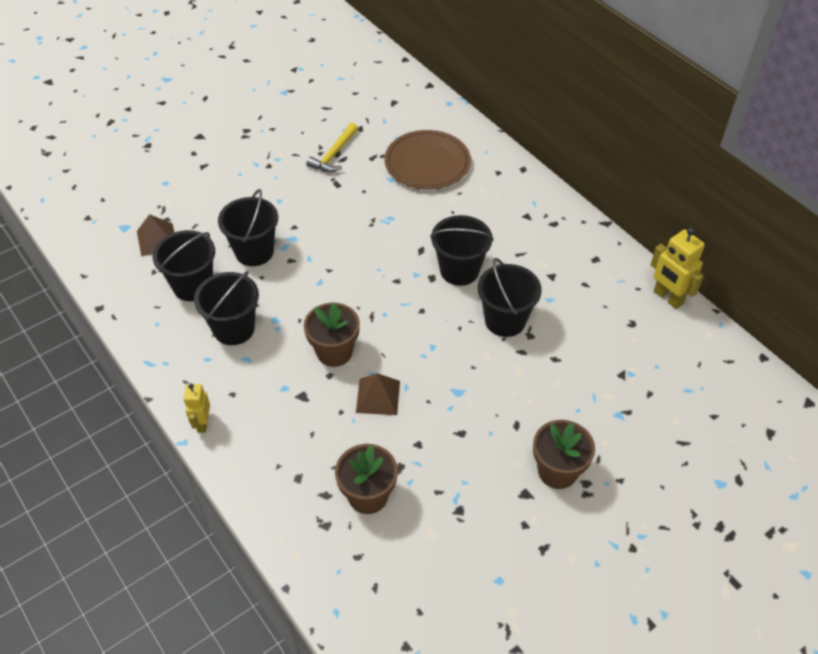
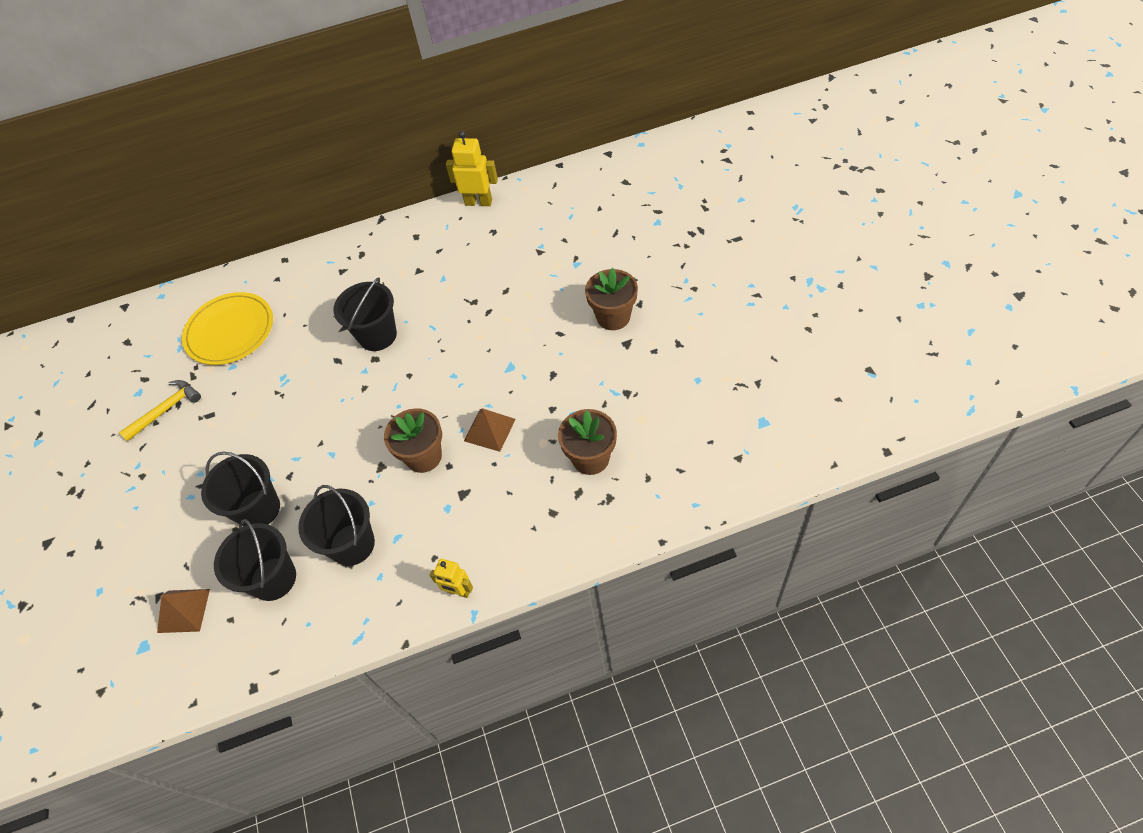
camera: 65 degrees left, 5 degrees up
(334, 154) = (166, 410): yellow hammer -> yellow hammer turned 90 degrees counterclockwise
(427, 163) = (230, 331): brown plate -> yellow plate
(505, 320) = (450, 315): black bucket -> none
(668, 298) = (478, 202): yellow robot -> yellow robot turned 150 degrees counterclockwise

